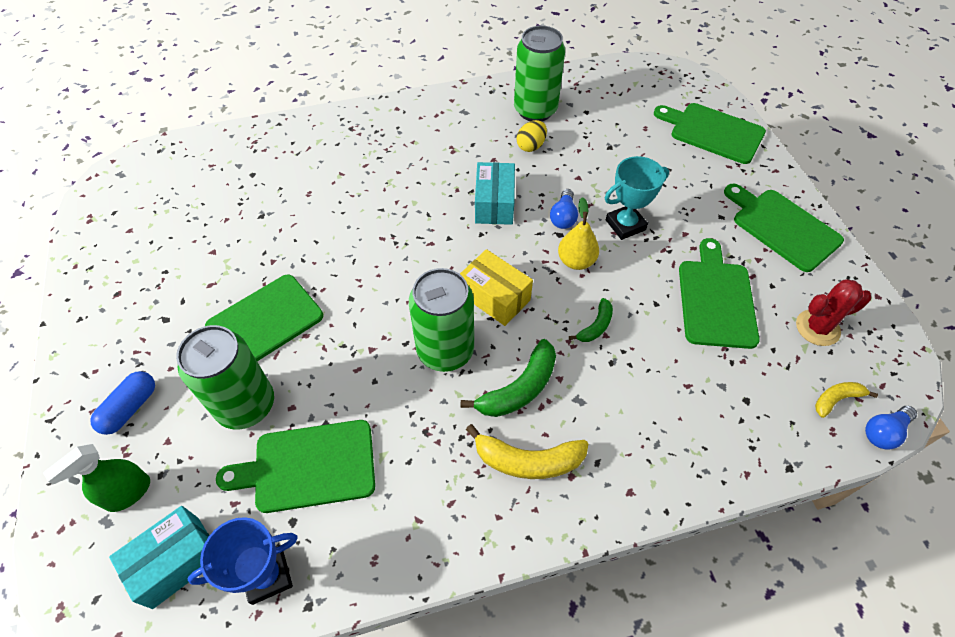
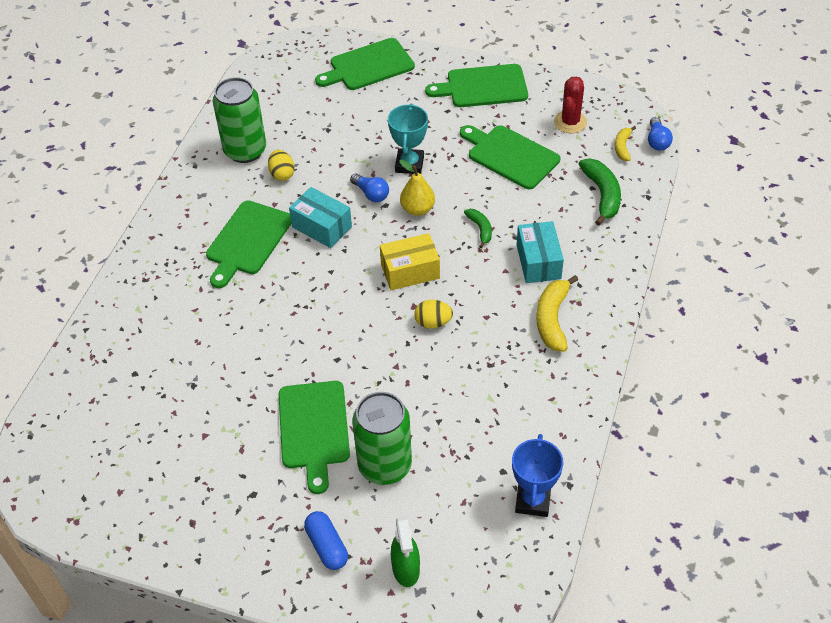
camera: 55 degrees left, 5 degrees down
(176, 561) = (485, 553): turquoise box -> turquoise box (538, 262)
(308, 466) = (467, 445): green cutting board -> green cutting board (247, 241)
(445, 351) = (433, 322): green can -> yellow egg
(519, 388) = (496, 296): green banana -> green banana (602, 195)
(528, 461) = (552, 319): yellow banana -> yellow banana turned 150 degrees clockwise

